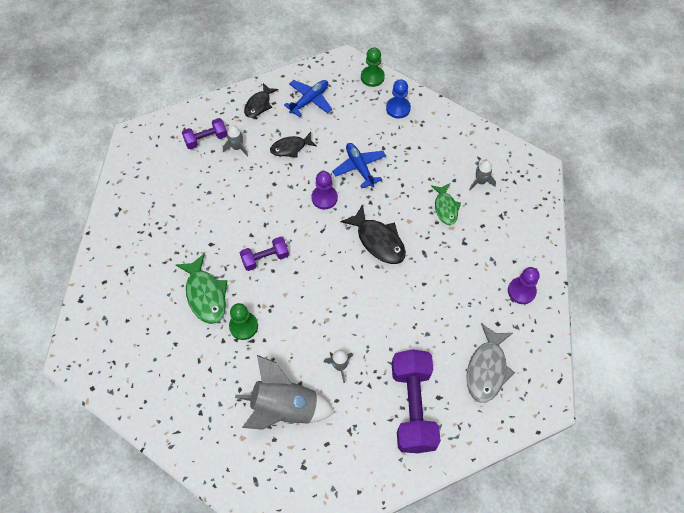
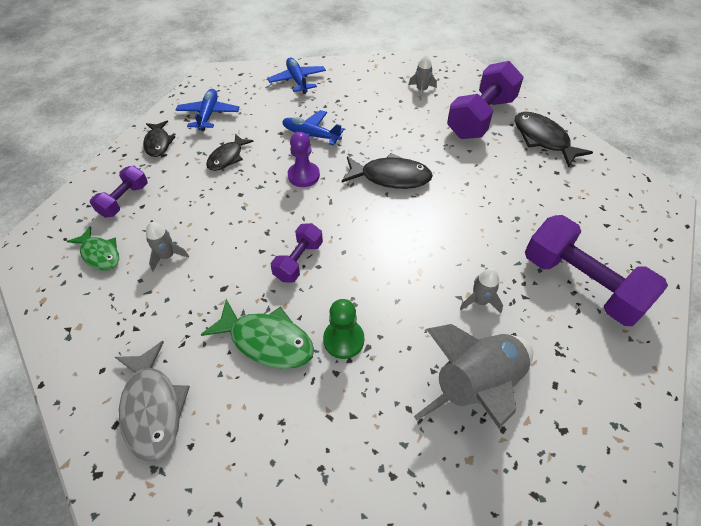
camera: 40 degrees left, 10 degrees down
(237, 148) = (168, 188): grey rocket -> grey rocket (167, 256)
(372, 77) = (251, 72): green pawn -> none
(398, 108) = (297, 80): blue pawn -> blue plane
(445, 207) = (417, 121): green fish -> green fish (100, 254)
(487, 369) = (593, 209): grey fish -> grey fish (153, 407)
(497, 238) = (481, 117): none -> purple dumbbell
(521, 291) = (543, 139): purple pawn -> black fish

